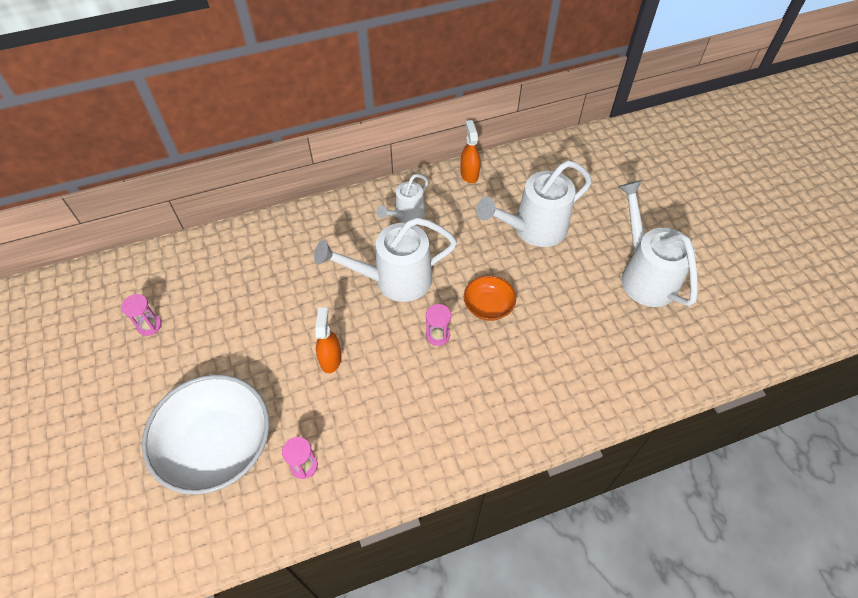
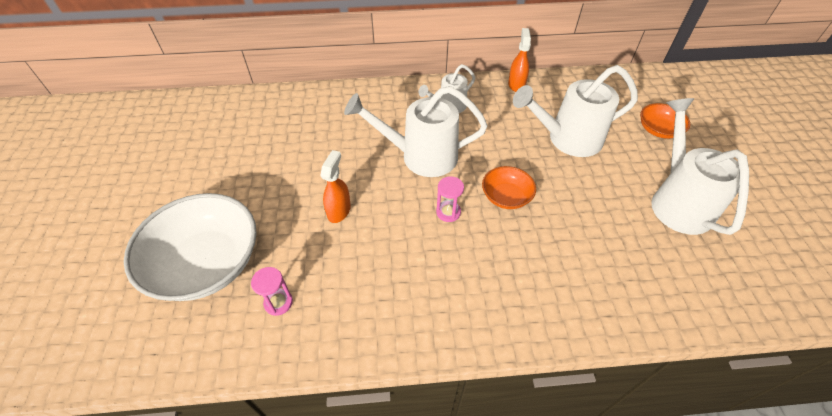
camera: 15 degrees right, 5 degrees down
(149, 325) = (193, 150): pink hourglass -> none
(616, 200) = (658, 130): none -> orange bowl

